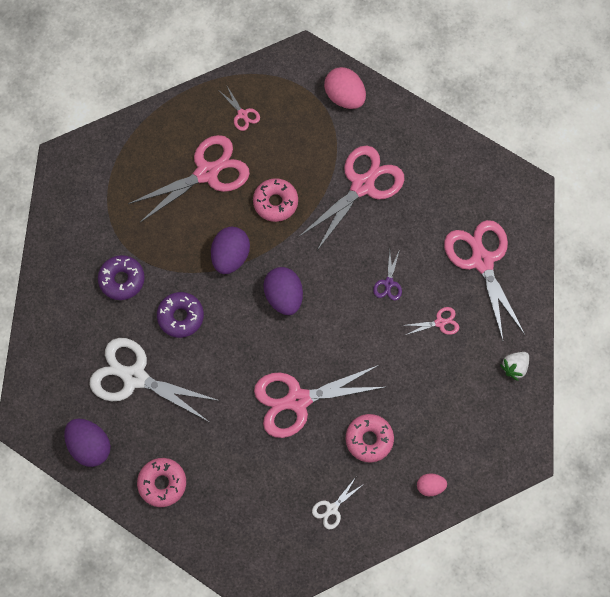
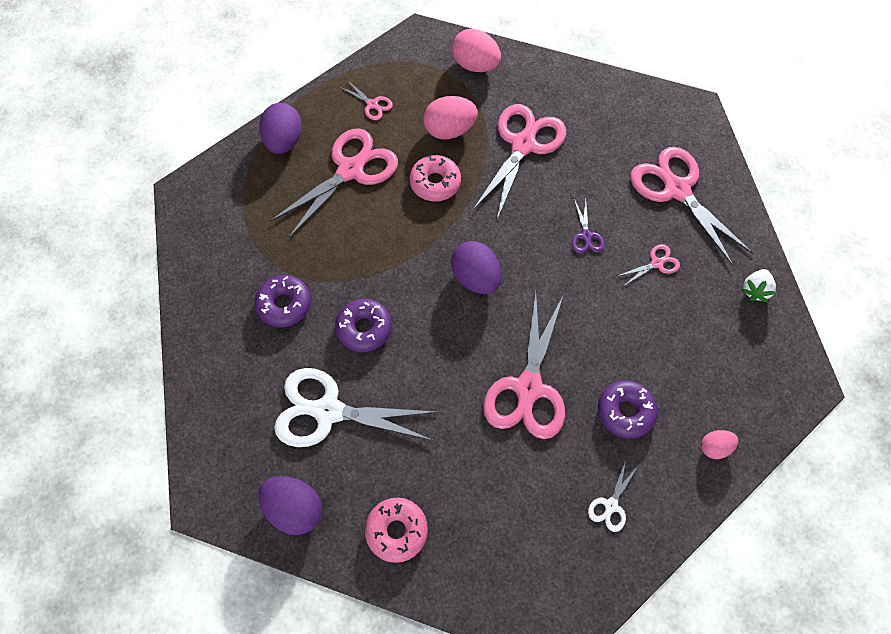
camera: 15 degrees left, 5 degrees down
(230, 256) = (402, 249): purple egg -> purple egg (284, 141)
(298, 400) = (528, 388): pink scissors -> pink scissors turned 45 degrees counterclockwise
(302, 155) = (449, 130): none -> pink egg
(369, 439) = (625, 411): pink donut -> purple donut

